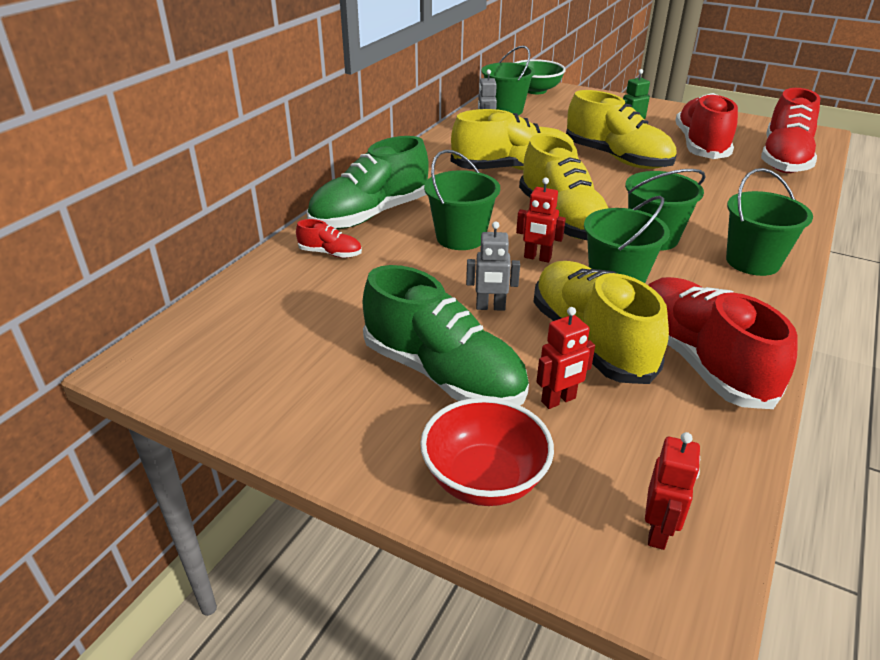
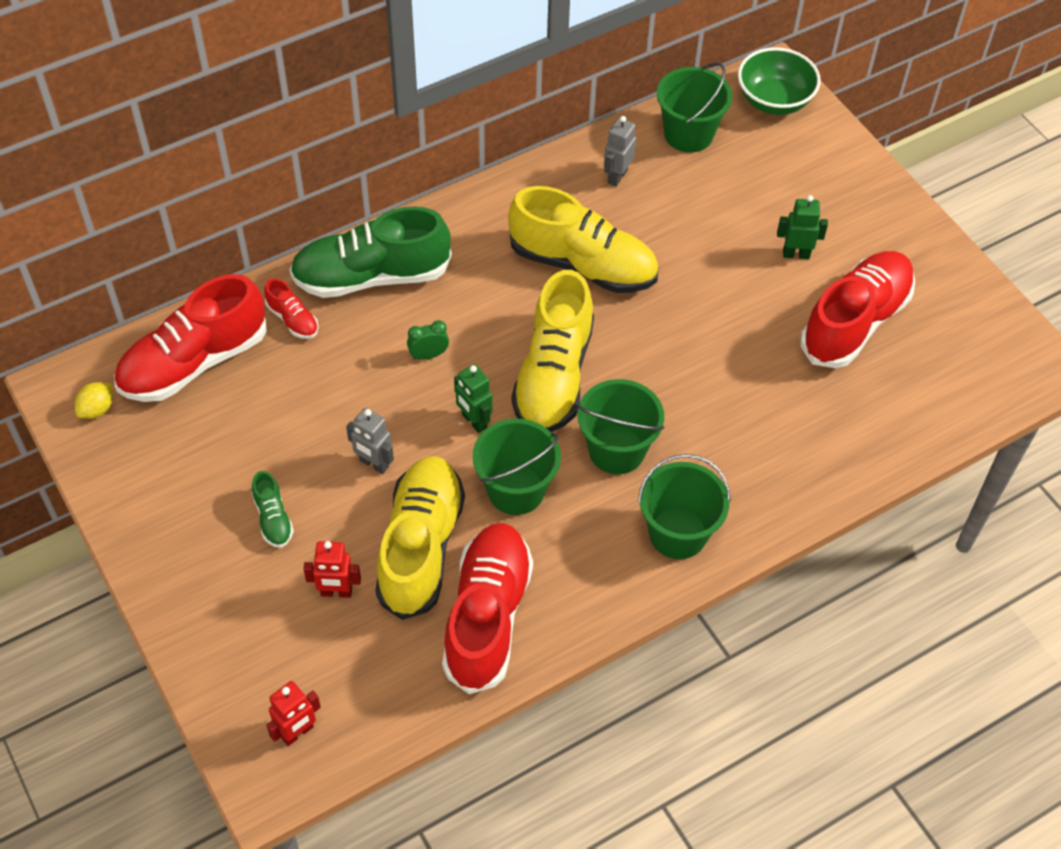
camera: 30 degrees right, 20 degrees up
(190, 366) = (97, 409): none -> yellow lemon
(443, 374) = (273, 518): green shoe -> green shoe, size x0.44
(460, 237) = (428, 355): green bucket -> green clock
(484, 479) = (223, 629): red bowl -> none
(537, 258) = (474, 421): red robot -> green robot
(617, 158) = (723, 299): yellow shoe -> none
(784, 159) = (928, 396): red shoe -> red shoe (194, 362)

